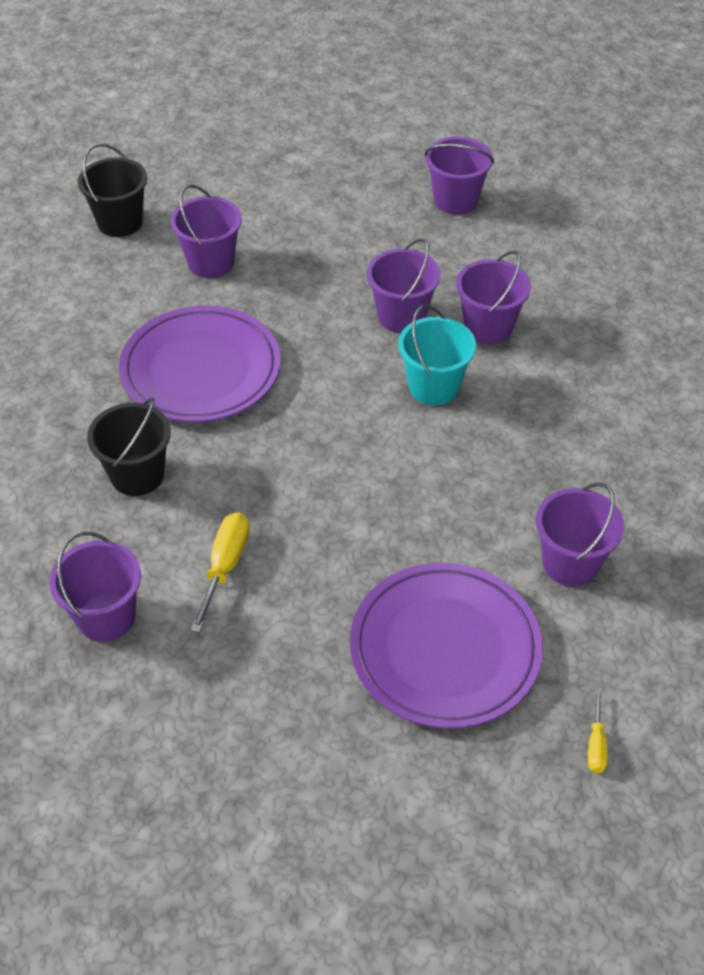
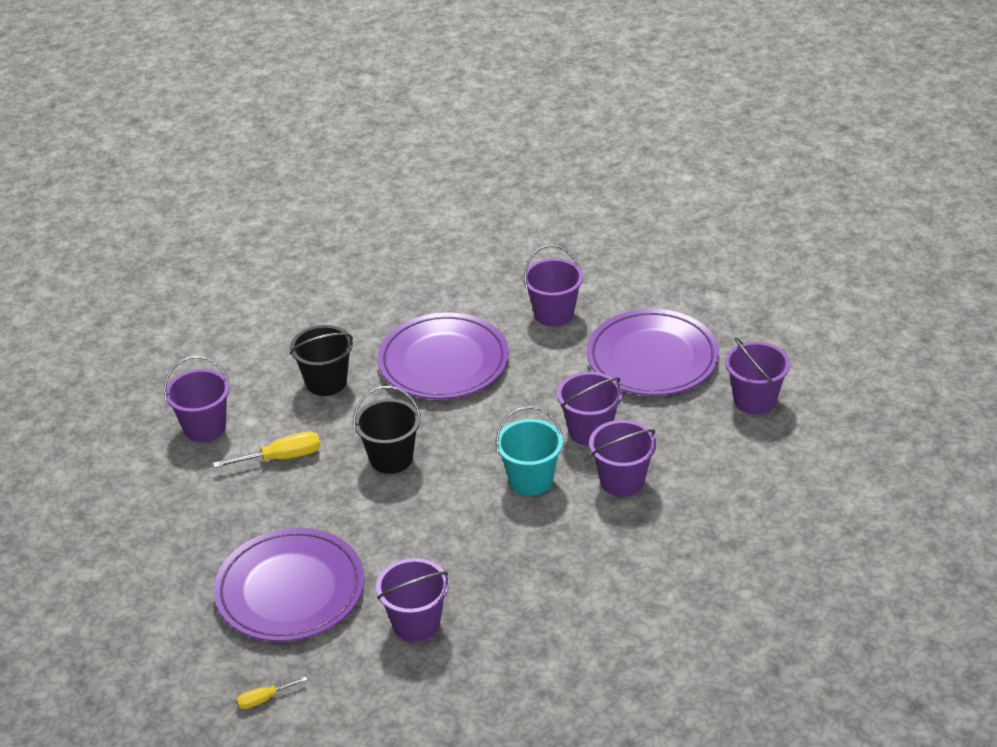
camera: 60 degrees right, 10 degrees down
(120, 222) = (552, 253): black bucket -> black bucket (391, 458)
(341, 232) = (652, 358): none -> purple plate

